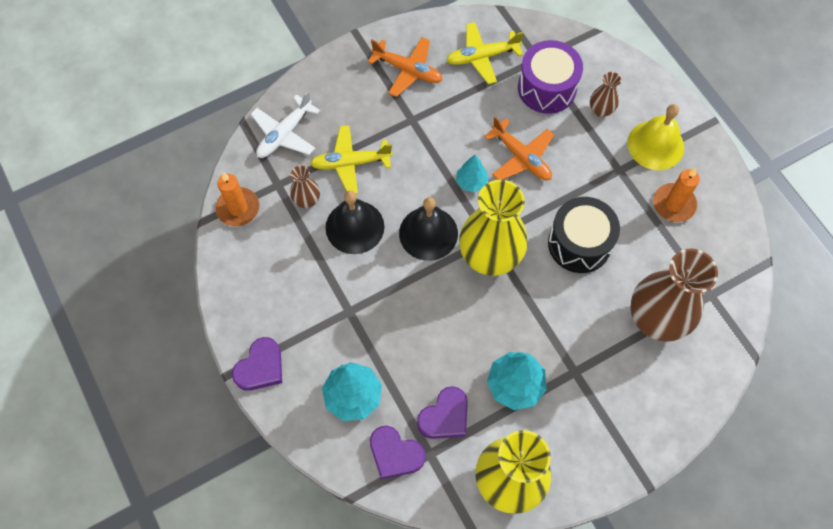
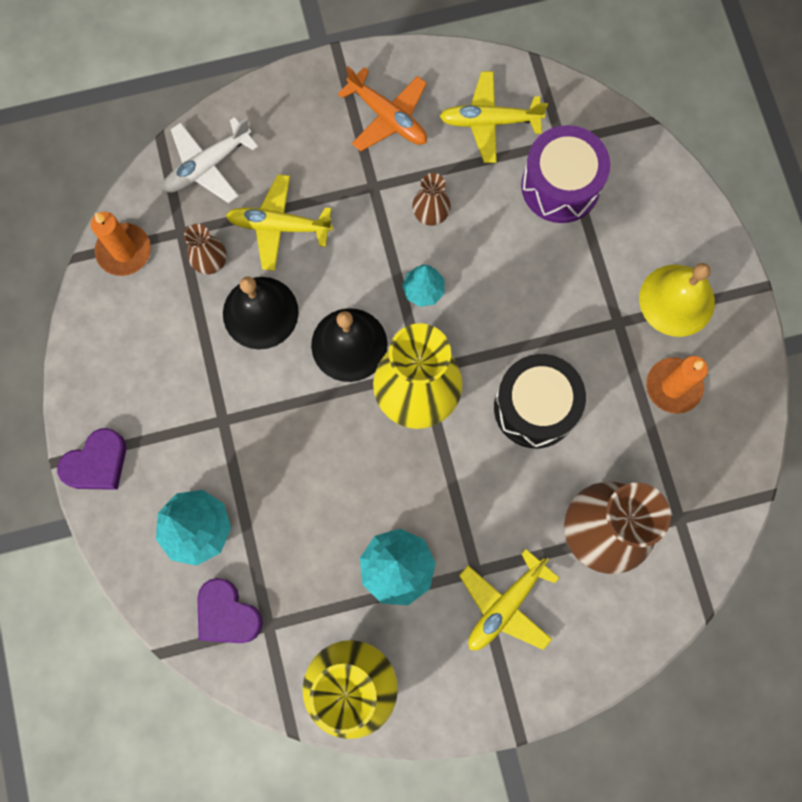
camera: 15 degrees right, 10 degrees up
(445, 416) = (300, 584): purple heart -> none
(521, 157) = (497, 273): orange plane -> none
(601, 110) = (621, 234): brown vase -> brown vase (430, 215)
(604, 391) = (505, 606): none -> yellow plane

